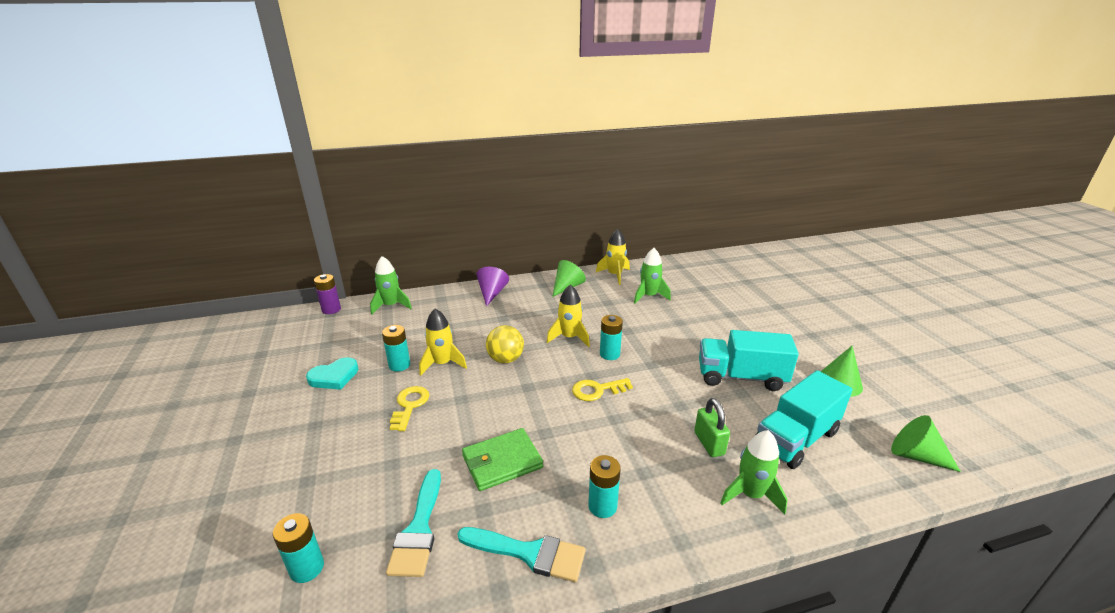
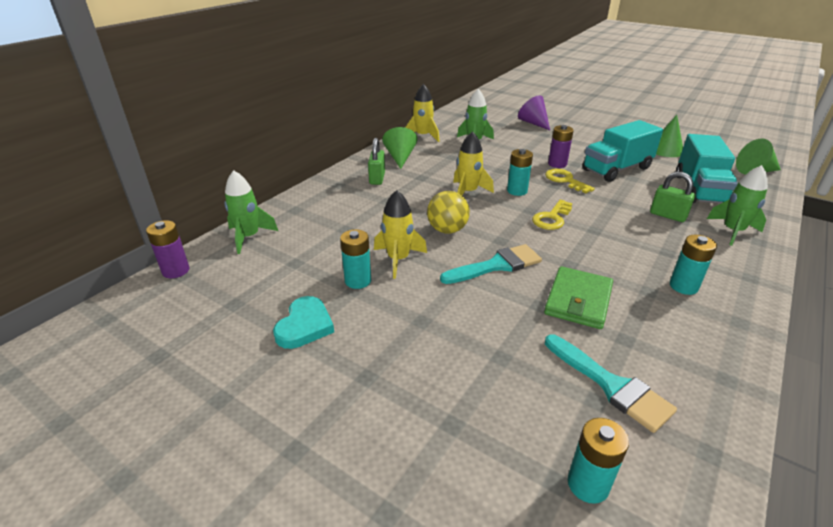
camera: 40 degrees left, 5 degrees up
(410, 405) = (431, 306): yellow key -> yellow key (565, 180)
(492, 293) = (340, 186): purple cone -> purple cone (533, 123)
(524, 297) = (377, 178): none -> green padlock
(529, 553) = (700, 344): turquoise brush -> turquoise brush (497, 265)
(689, 346) = (557, 164): none -> purple battery

